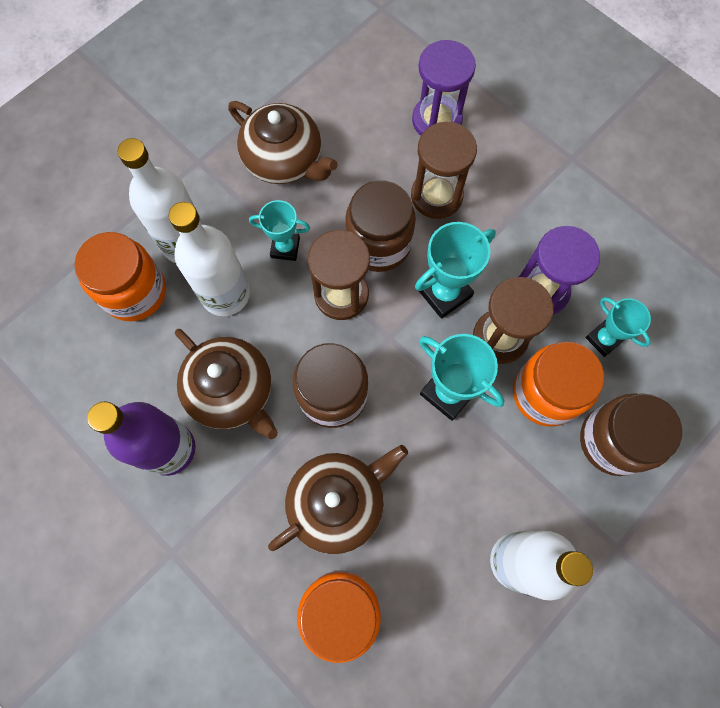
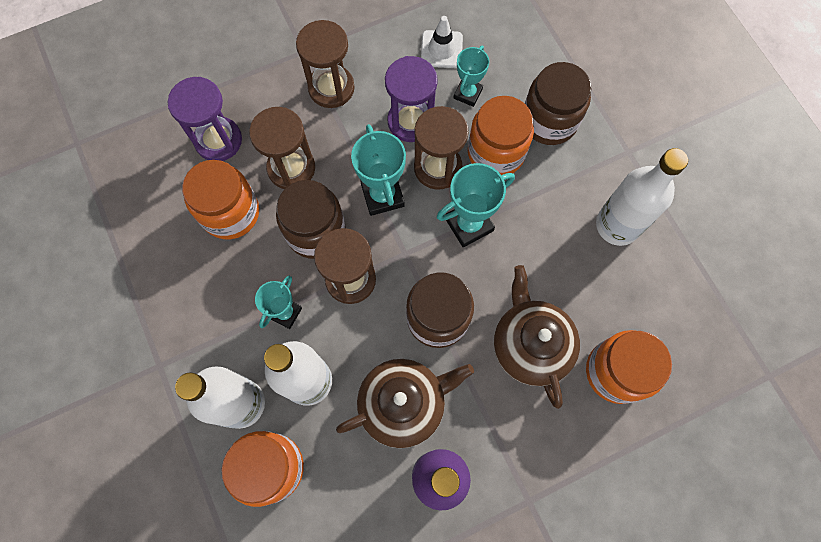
camera: 70 degrees left, 0 degrees up
(284, 160) = (196, 284): brown teapot -> none
(367, 160) = (230, 213): none -> orange jar
(542, 199) = (331, 88): none -> brown hourglass
(603, 339) = (467, 94): turquoise trophy -> turquoise trophy turned 45 degrees counterclockwise
(644, 293) = (441, 49): none -> white traffic cone

